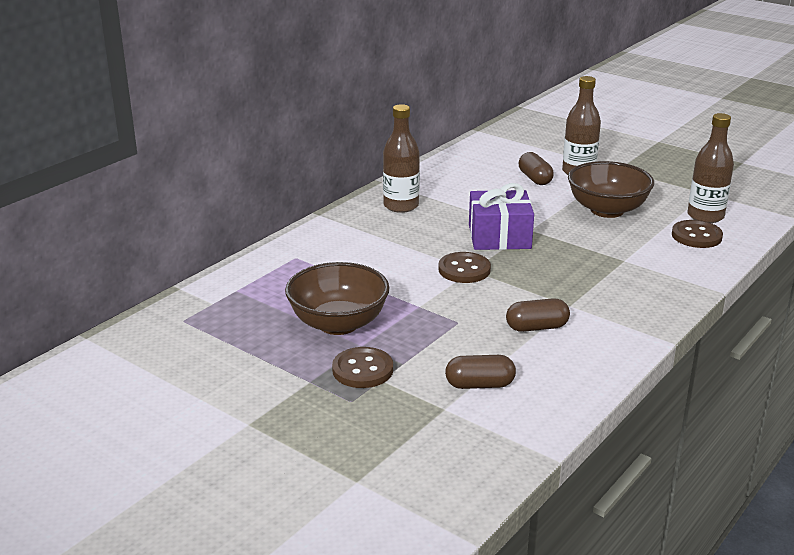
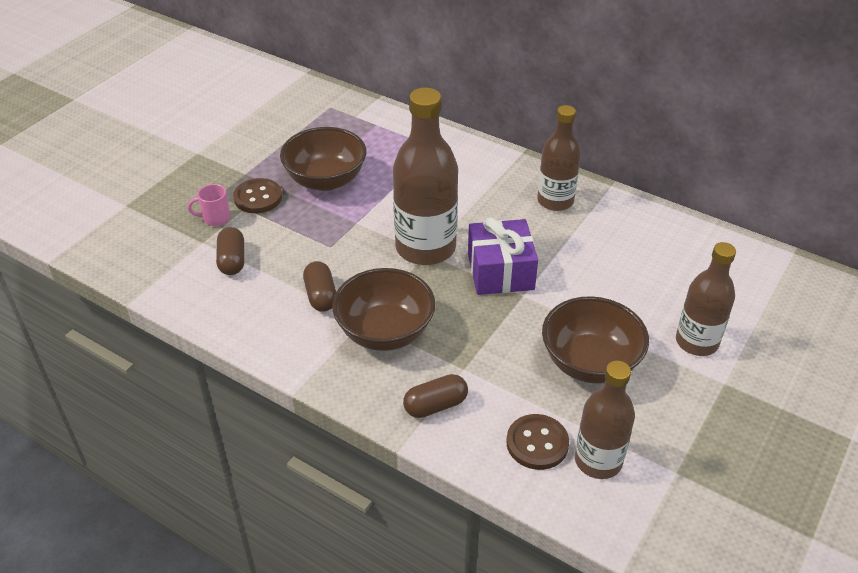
camera: 85 degrees right, 15 degrees up
(399, 400) = (215, 219): none -> pink mug
(464, 270) = (425, 248): brown button -> brown bottle
(535, 179) = (660, 301): brown capsule -> brown capsule (435, 405)
(584, 294) = (385, 332): none -> brown bowl

